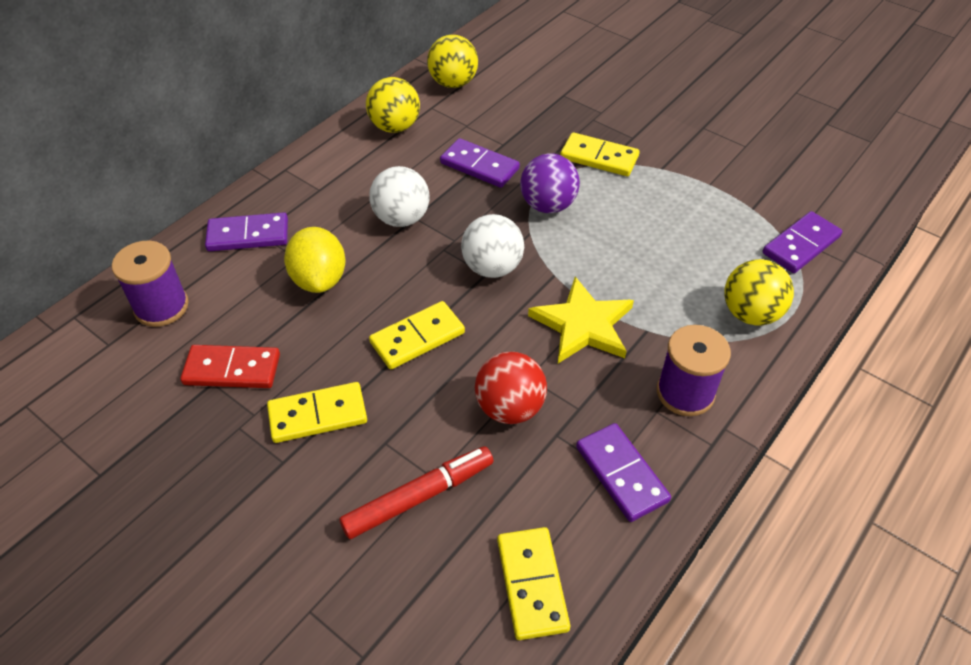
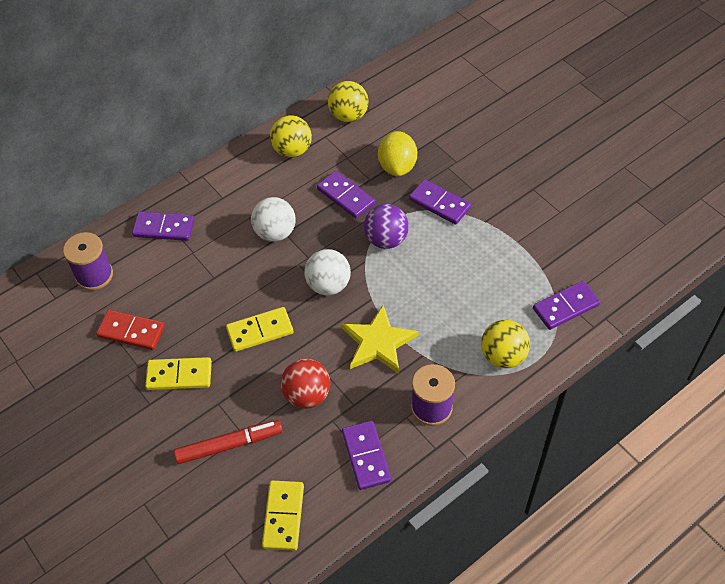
camera: 15 degrees right, 5 degrees up
(319, 279) = (205, 273): yellow lemon -> yellow lemon (397, 166)
(599, 158) = (439, 204): yellow domino -> purple domino

